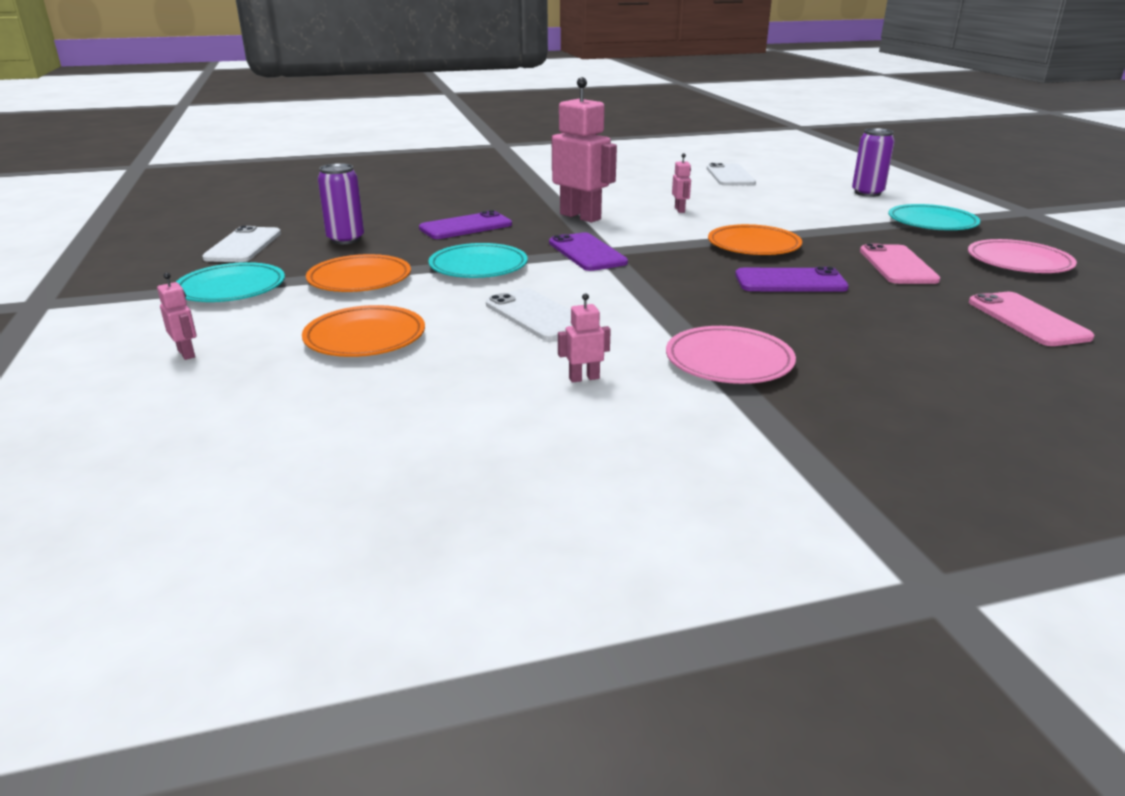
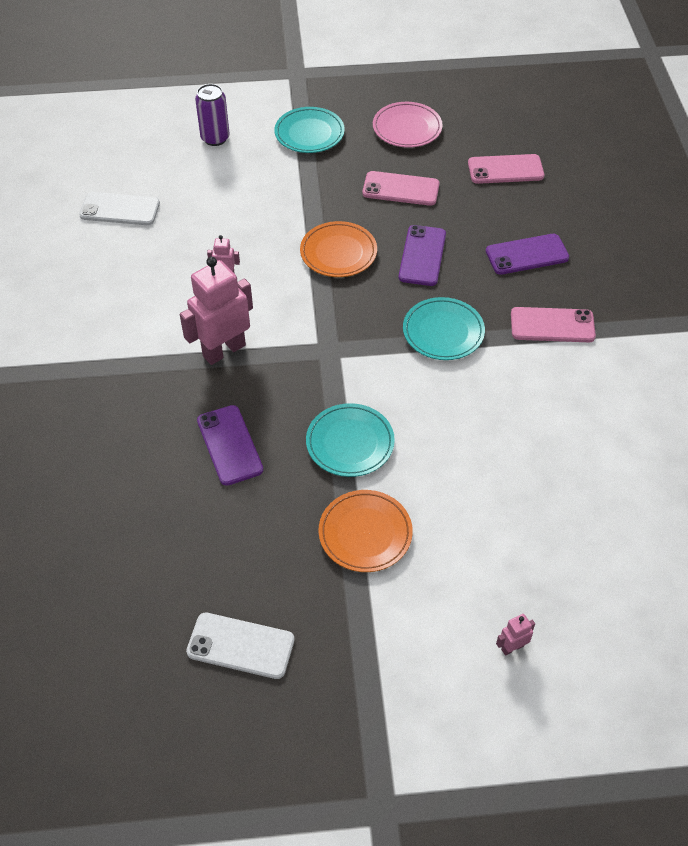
camera: 80 degrees left, 25 degrees up
(231, 288) = (370, 637): turquoise plate -> turquoise plate (443, 332)
(345, 239) = (243, 550): purple can -> none
(365, 337) = (494, 525): orange plate -> none
(536, 315) = (465, 414): white phone -> none
(584, 378) = (571, 402): pink robot -> none
(587, 253) = (331, 362): purple phone -> purple phone (527, 254)
(729, 361) = (552, 325): pink plate -> pink phone

